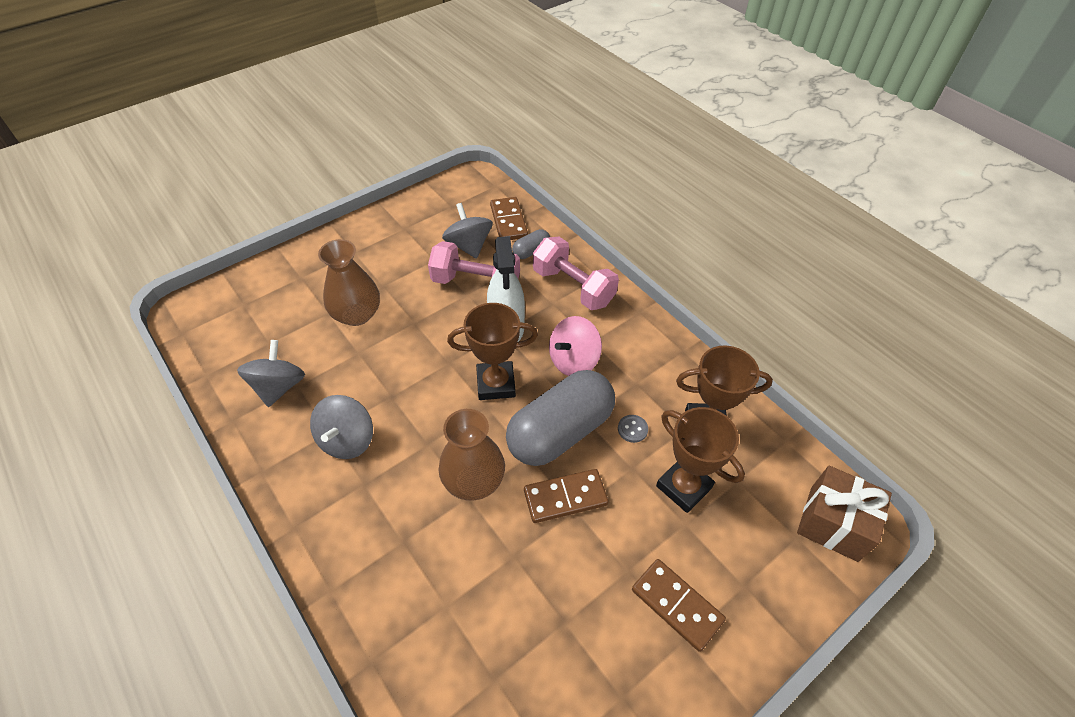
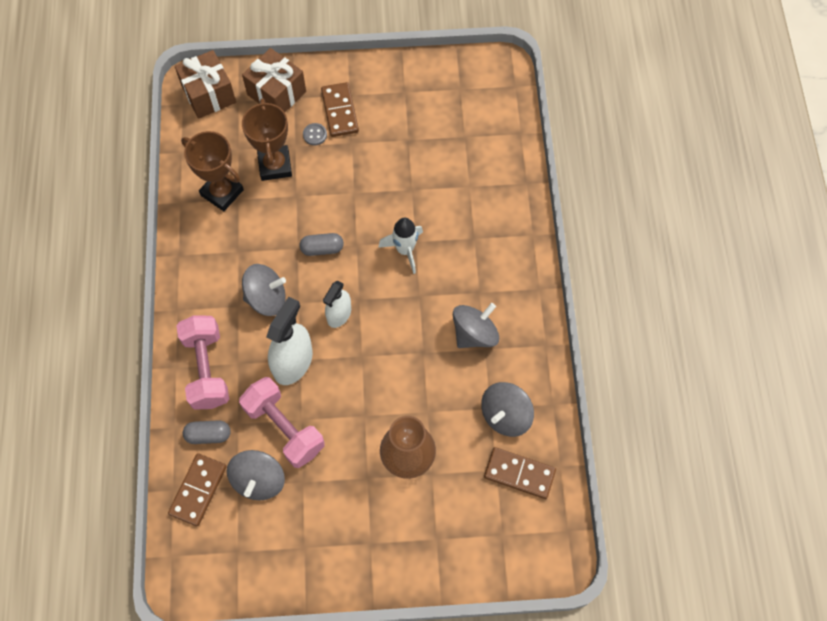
camera: 145 degrees left, 15 degrees up
(473, 480) = (405, 250): brown vase -> white rocket
(496, 384) = (339, 314): brown trophy -> white spray bottle
(560, 431) = (322, 248): grey capsule -> grey capsule, size x0.43
(565, 497) = (354, 203): brown domino -> brown domino (519, 473)
(573, 360) = (266, 298): pink spinning top -> grey spinning top
(632, 429) = (272, 220): grey button -> grey button (315, 135)
(768, 578) = (276, 93): none -> brown gift

